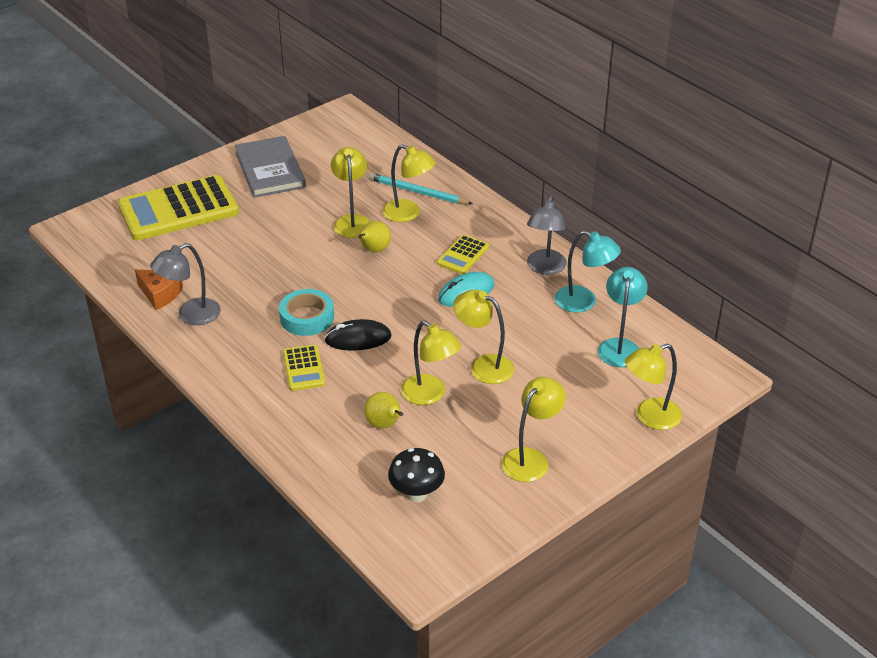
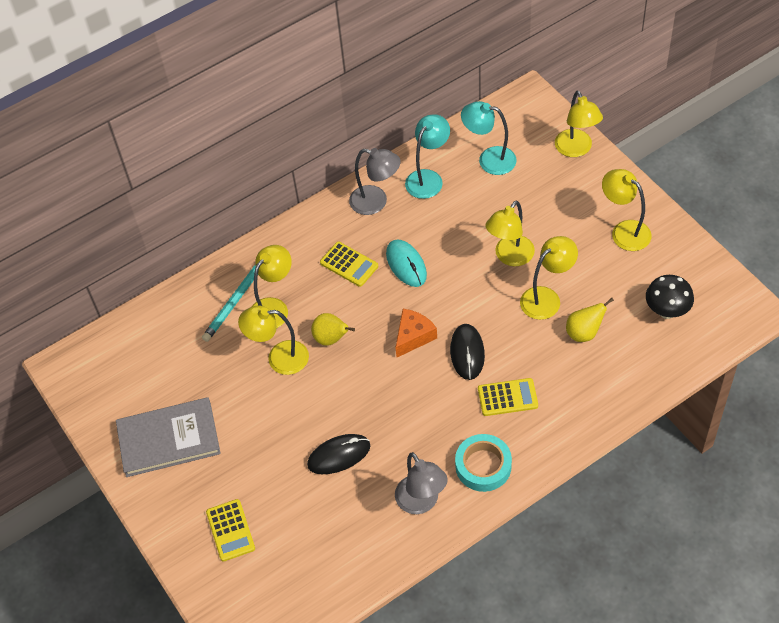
camera: 80 degrees left, 15 degrees up
(160, 294) = (383, 535): orange cheese -> orange cheese (413, 336)
(178, 209) = (230, 530): yellow calculator -> yellow calculator, size x0.47
(246, 263) = (339, 455): none -> black mouse
(307, 317) = (433, 396): turquoise tape -> turquoise tape (483, 466)

